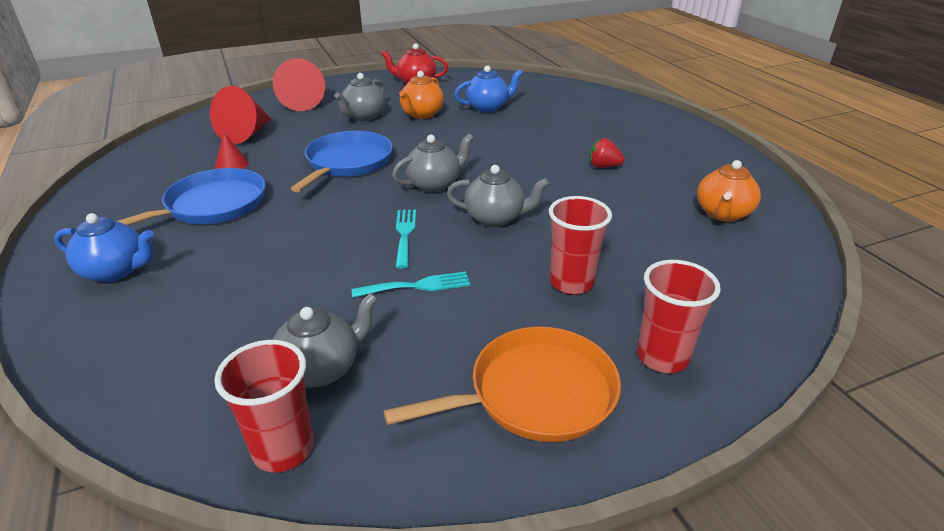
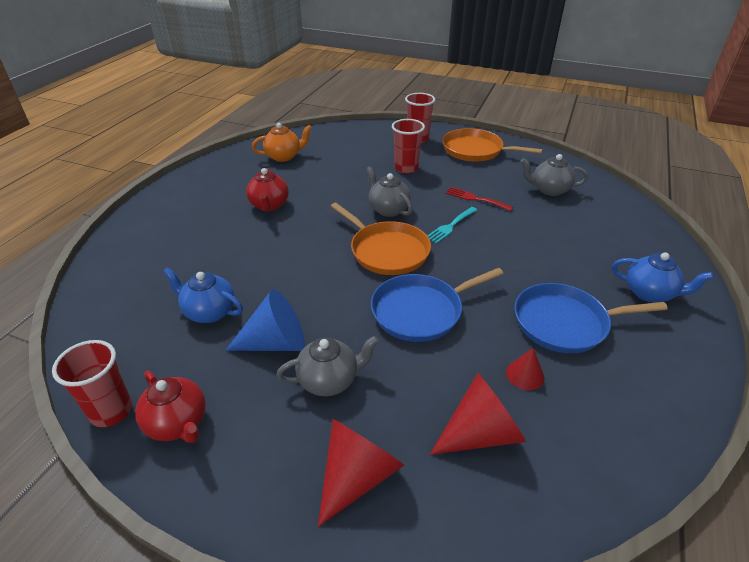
camera: 135 degrees left, 5 degrees up
(116, 271) = (650, 293): blue teapot -> blue teapot turned 150 degrees clockwise
(283, 449) = (579, 175): red cup -> red cup (111, 411)
(417, 286) = (475, 199): turquoise fork -> red fork
(421, 114) = (275, 343): orange teapot -> blue cone
(434, 184) = (386, 251): grey teapot -> orange pan
(603, 166) = (269, 205): red strawberry -> red teapot

